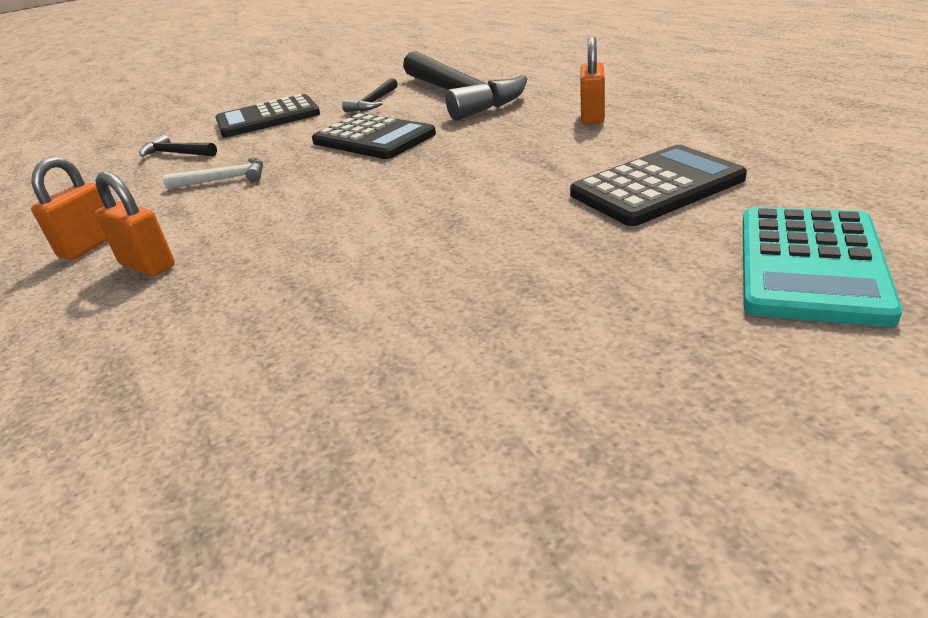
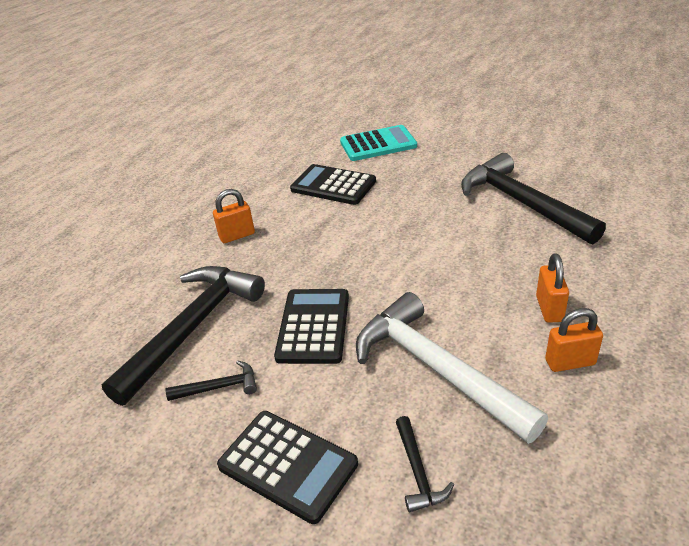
camera: 125 degrees left, 5 degrees up
(224, 179) = (436, 369): white hammer -> white hammer, size x2.33
(340, 357) = (522, 203): none -> black hammer

